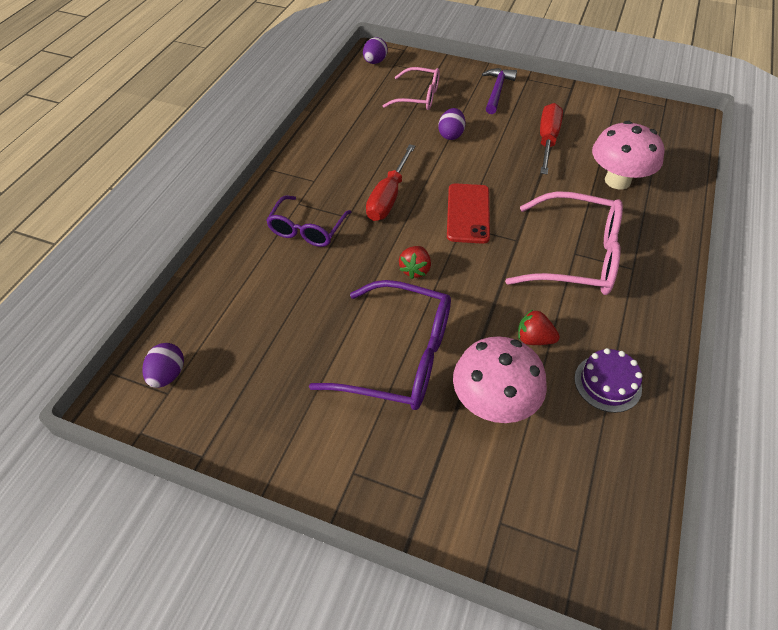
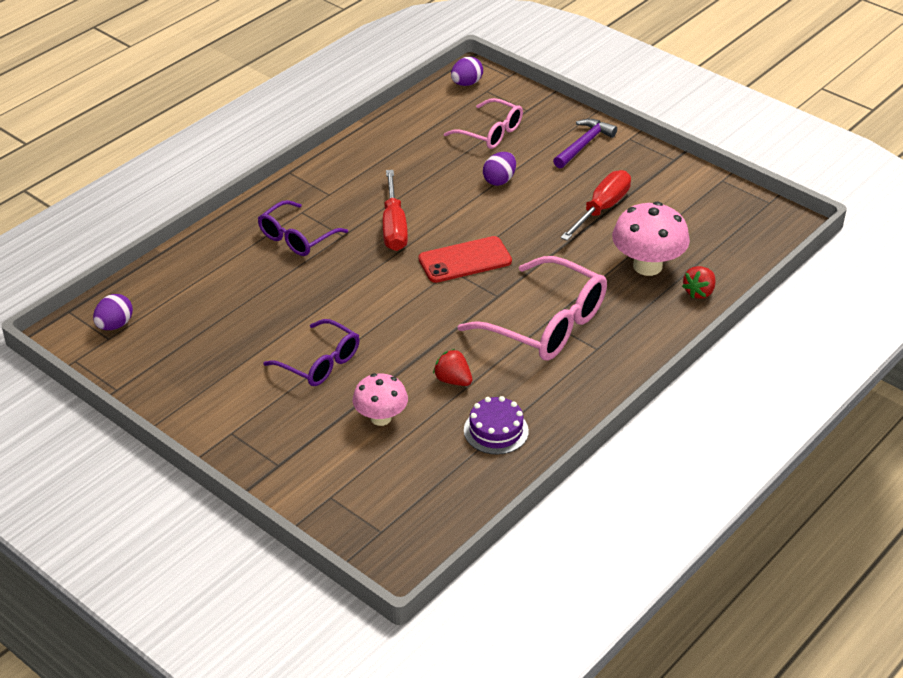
camera: 20 degrees right, 10 degrees down
(388, 197) = (394, 227): red screwdriver -> red screwdriver turned 45 degrees counterclockwise
(400, 357) = (320, 363): purple glasses -> purple glasses, size x0.61
(415, 270) = (379, 297): red strawberry -> red strawberry (699, 292)
(468, 213) = (465, 260): red phone -> red phone turned 45 degrees clockwise
(493, 403) = (381, 418): pink mushroom -> pink mushroom, size x0.65

